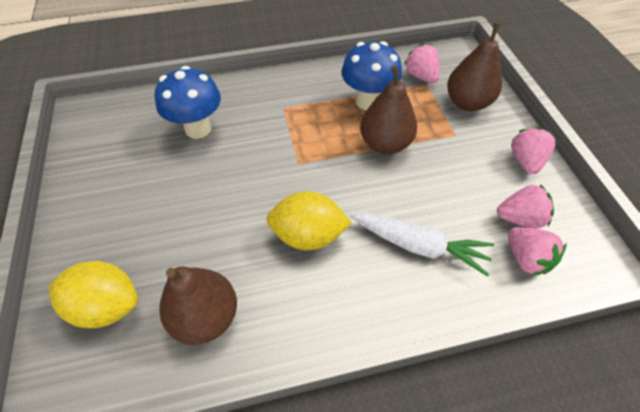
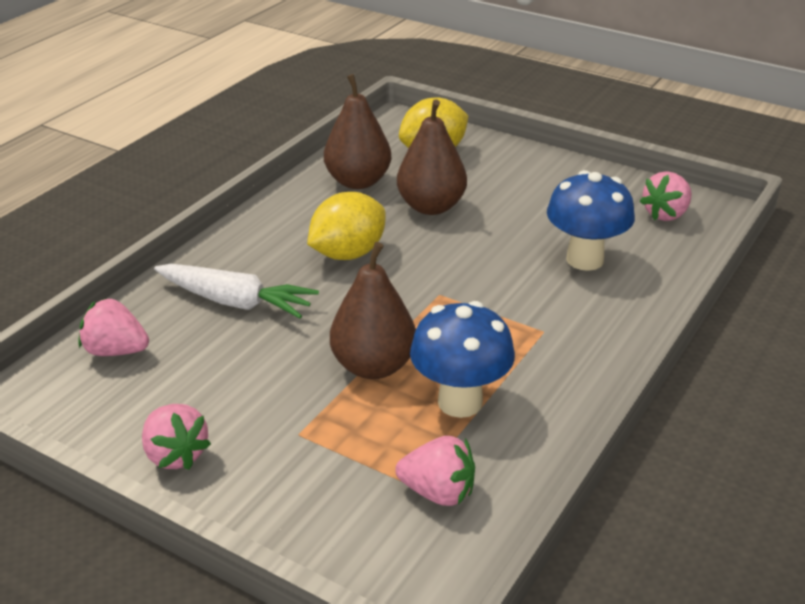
camera: 135 degrees right, 20 degrees down
(419, 246) = (235, 302): white carrot -> white carrot turned 135 degrees counterclockwise
(467, 103) = (324, 493): brown pear -> brown pear (431, 207)
(519, 218) = (144, 383): pink strawberry -> pink strawberry (666, 214)

